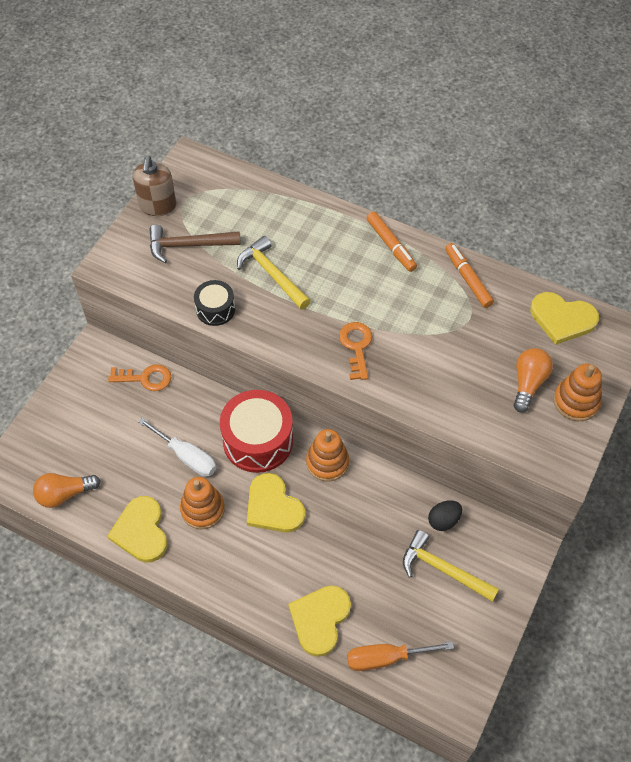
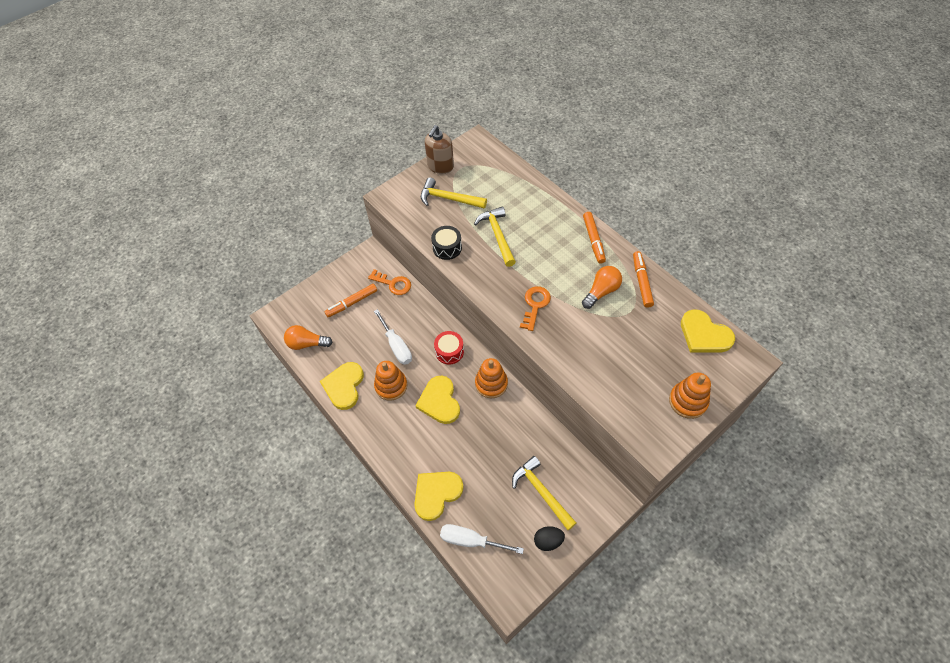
camera: 25 degrees right, 0 degrees up
(101, 421) = (352, 303): none -> orange marker
(189, 245) = (449, 199): brown hammer -> yellow hammer
(258, 440) = (449, 351): red drum -> red drum, size x0.54
(386, 658) = (471, 540): orange screwdriver -> white screwdriver
(443, 520) = (557, 456): black egg -> black egg (548, 541)
(528, 383) = (655, 375): orange light bulb -> orange light bulb (601, 291)

